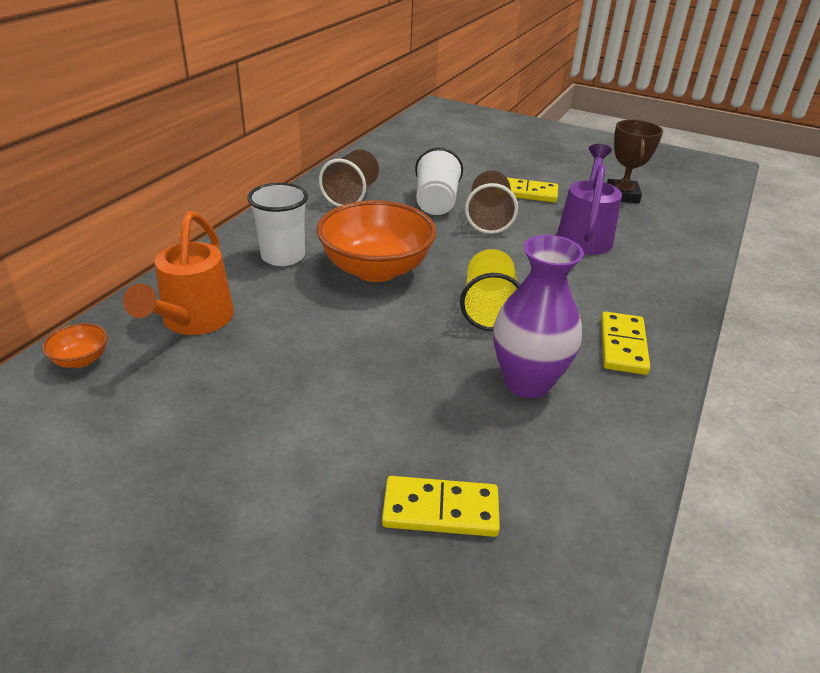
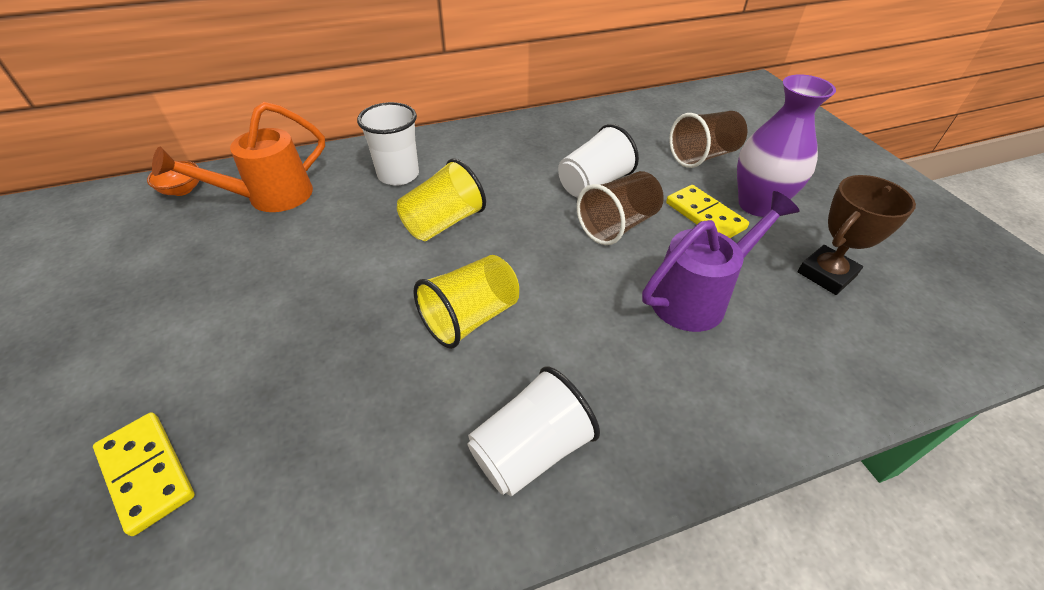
camera: 45 degrees right, 10 degrees up
(352, 195) = (531, 144): brown cup -> brown cup (703, 156)
(376, 269) = (443, 223): orange bowl -> yellow cup
(527, 382) = (383, 415): purple vase -> purple vase (757, 205)
(622, 346) = (531, 450): yellow domino -> white cup

